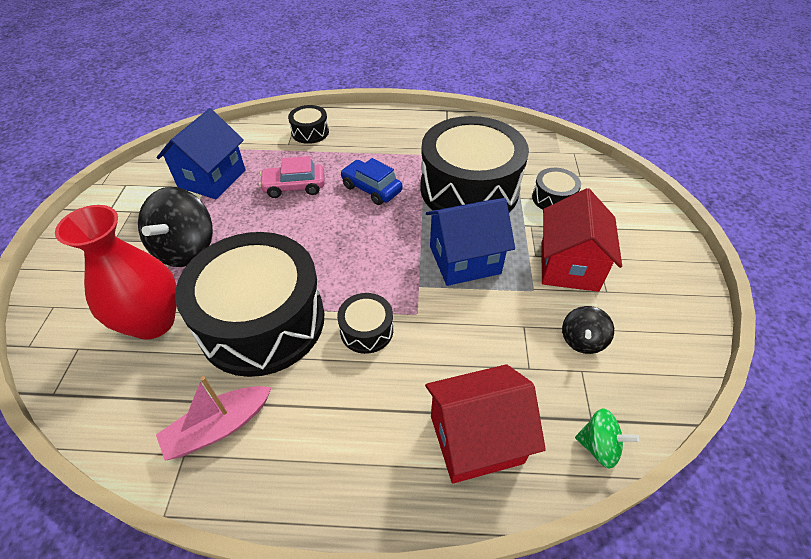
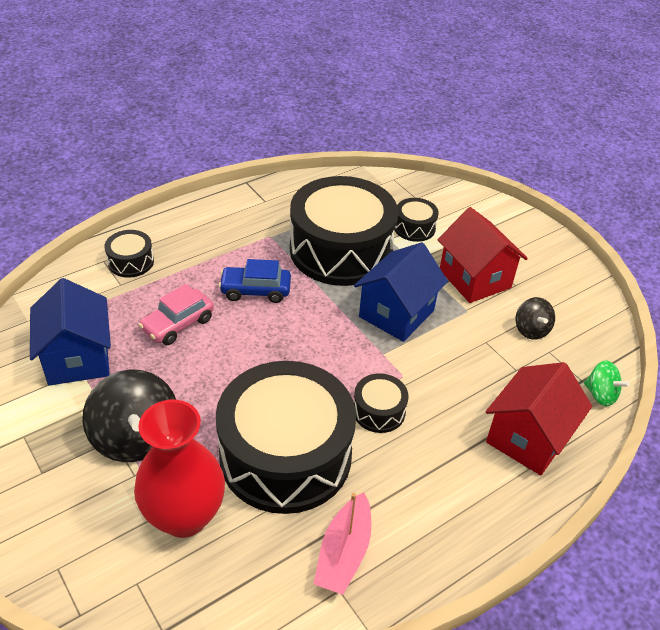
camera: 40 degrees left, 5 degrees down
(599, 446) = (600, 394): green spinning top -> green spinning top turned 60 degrees clockwise

